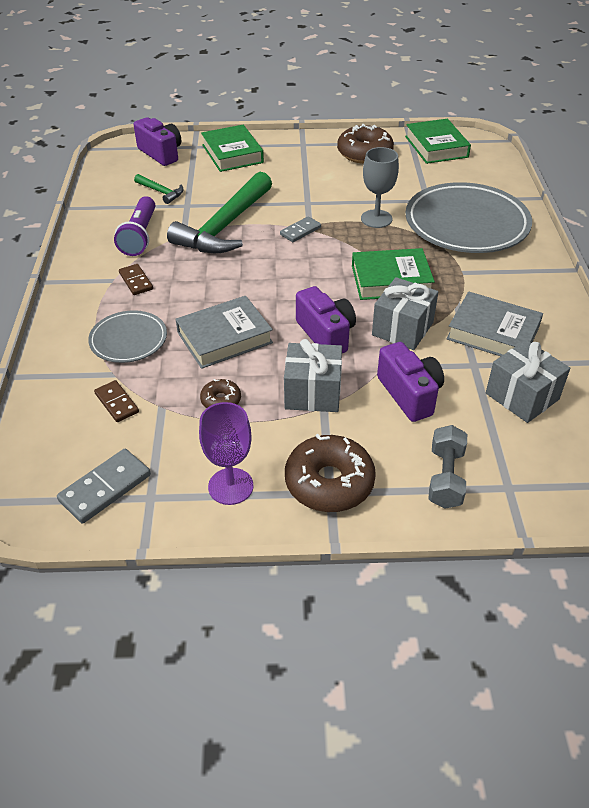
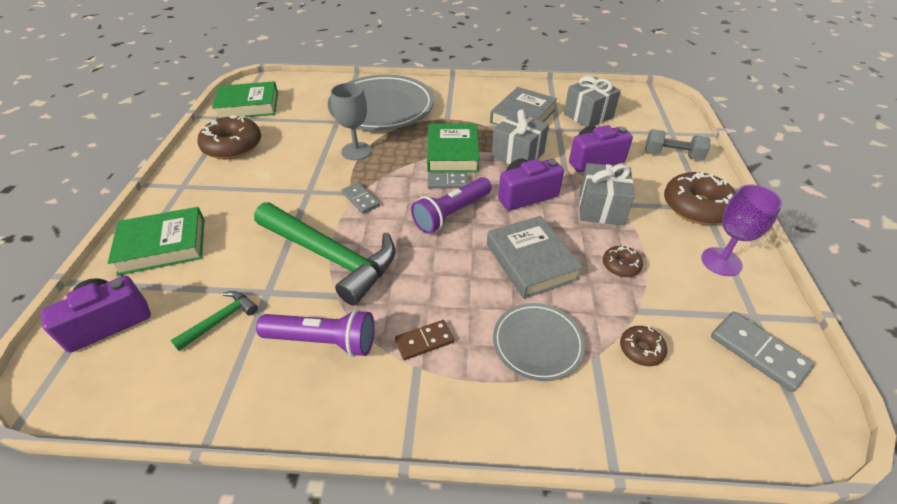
camera: 85 degrees left, 0 degrees up
(116, 403) = (641, 349): brown domino -> brown donut
(287, 285) = (451, 214): none -> purple flashlight
(337, 280) = (447, 182): none -> grey domino

